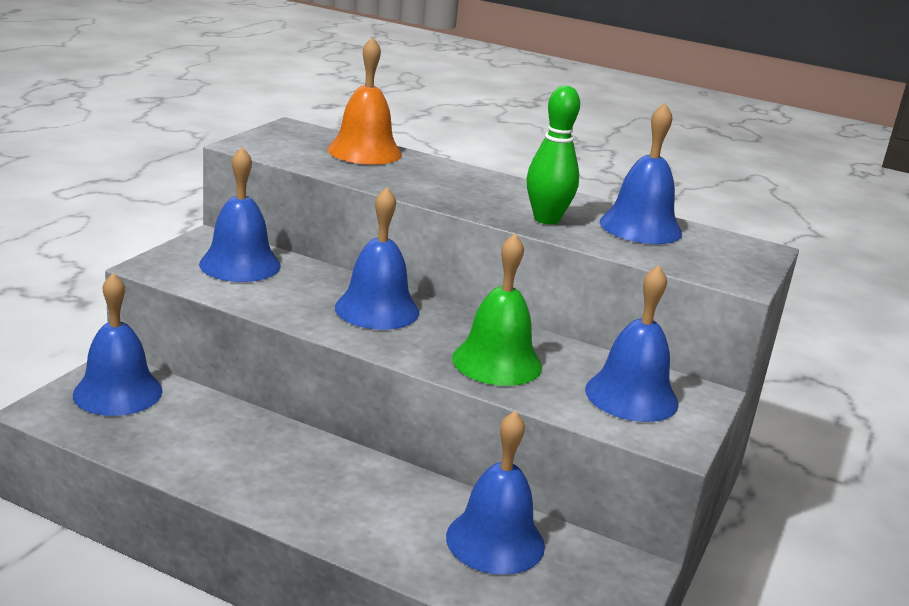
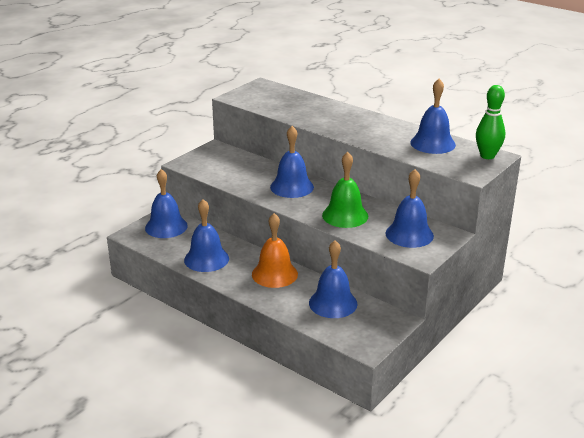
camera: 15 degrees right, 5 degrees up
(240, 264) = (228, 162): blue bell -> blue bell (206, 259)
(364, 151) = (296, 99): orange bell -> orange bell (274, 274)
(546, 219) = (381, 139): green bowling pin -> green bowling pin (487, 156)

